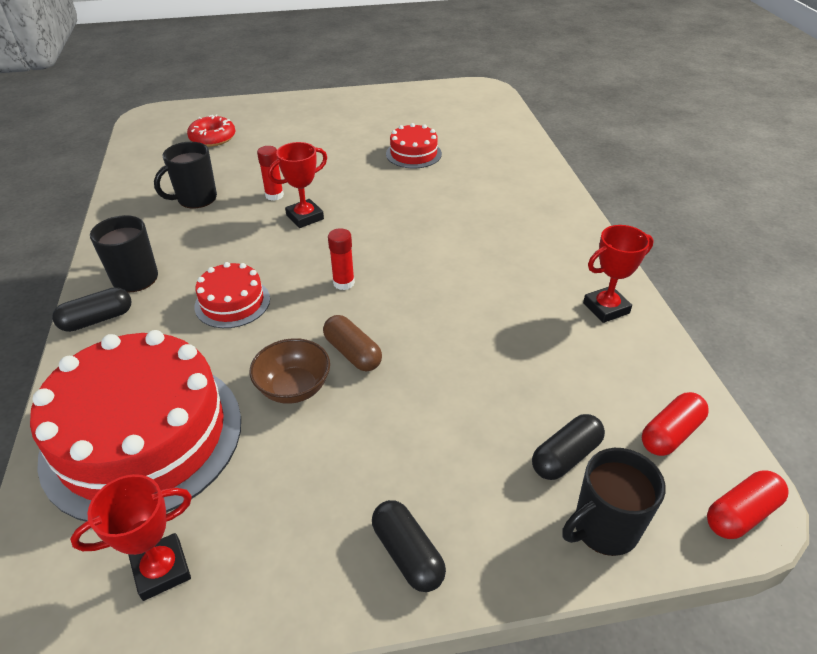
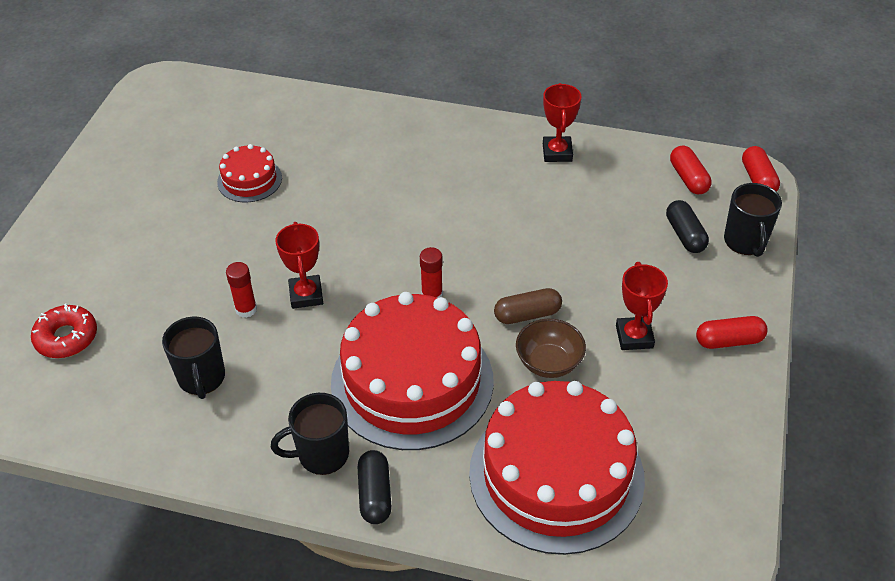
camera: 65 degrees left, 5 degrees up
(161, 570) = (692, 479): red trophy -> red trophy (634, 336)
(232, 302) = (412, 381): red cake -> red cake, size x2.13
(407, 554) = (729, 341): black capsule -> red capsule

